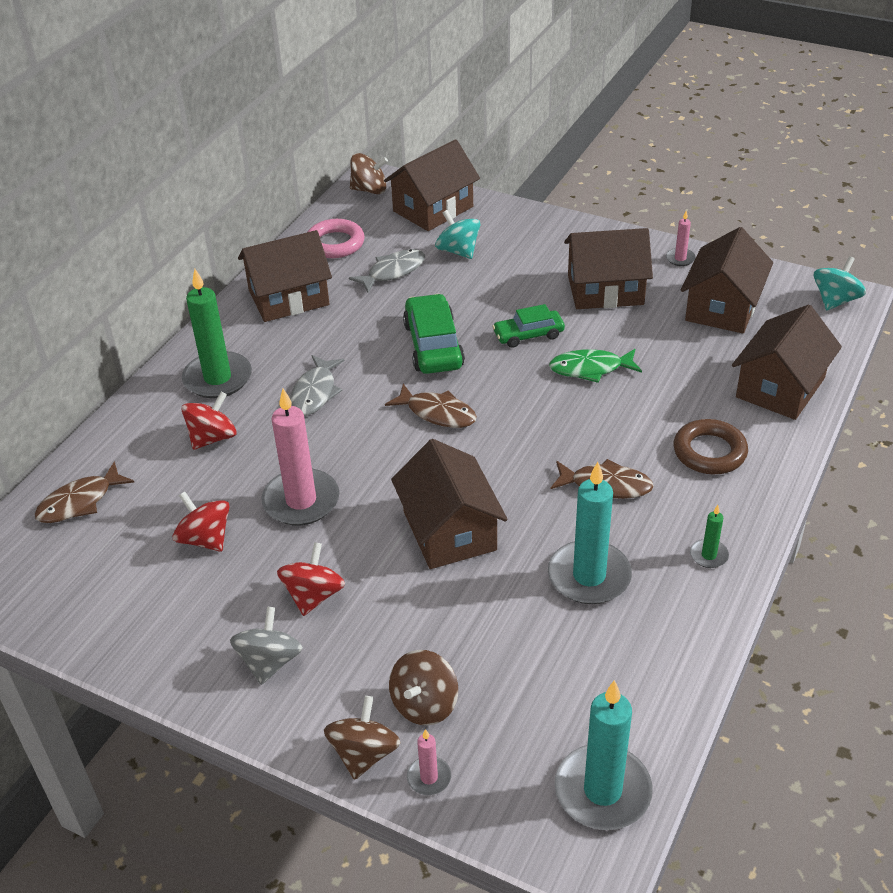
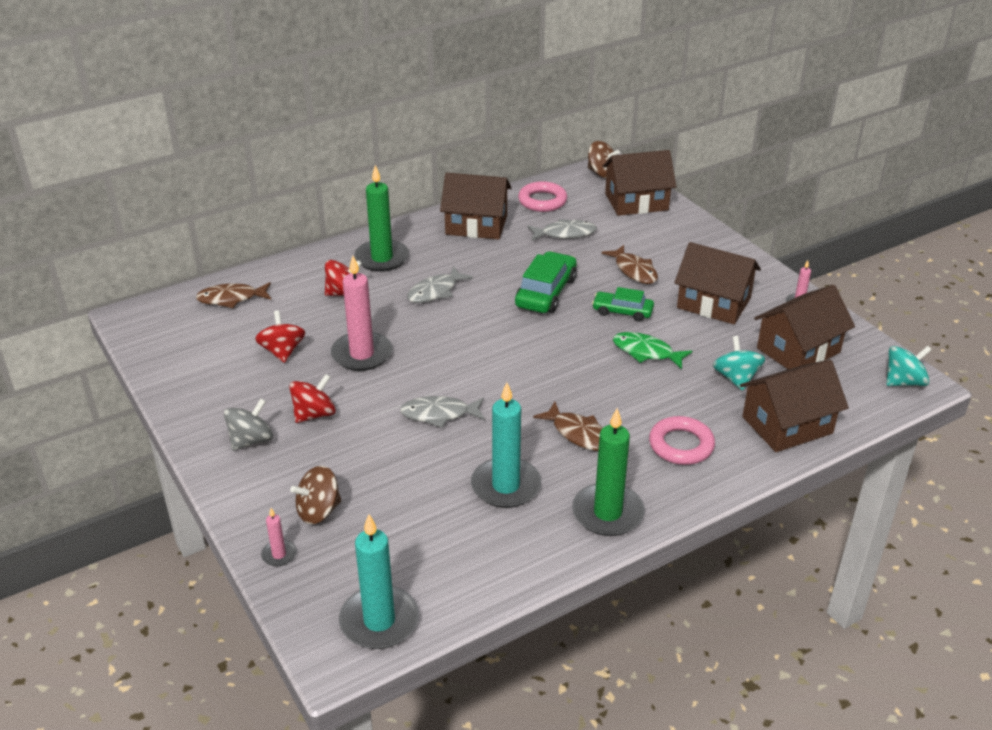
camera: 30 degrees right, 5 degrees down
(364, 753) = (254, 521): brown spinning top -> none
(437, 413) = (505, 337): brown fish -> brown fish (634, 270)
(449, 530) = (439, 414): brown house -> grey fish
(458, 251) = (626, 236): turquoise spinning top -> turquoise spinning top (736, 378)
(708, 555) = (607, 513): green candle -> green candle, size x2.14
(709, 452) = (681, 445): brown ring -> pink ring

